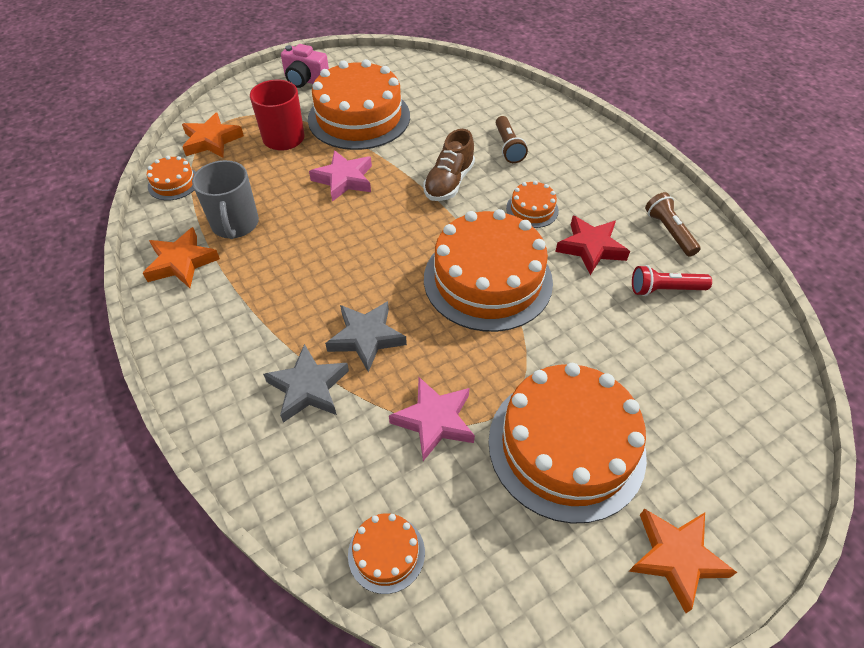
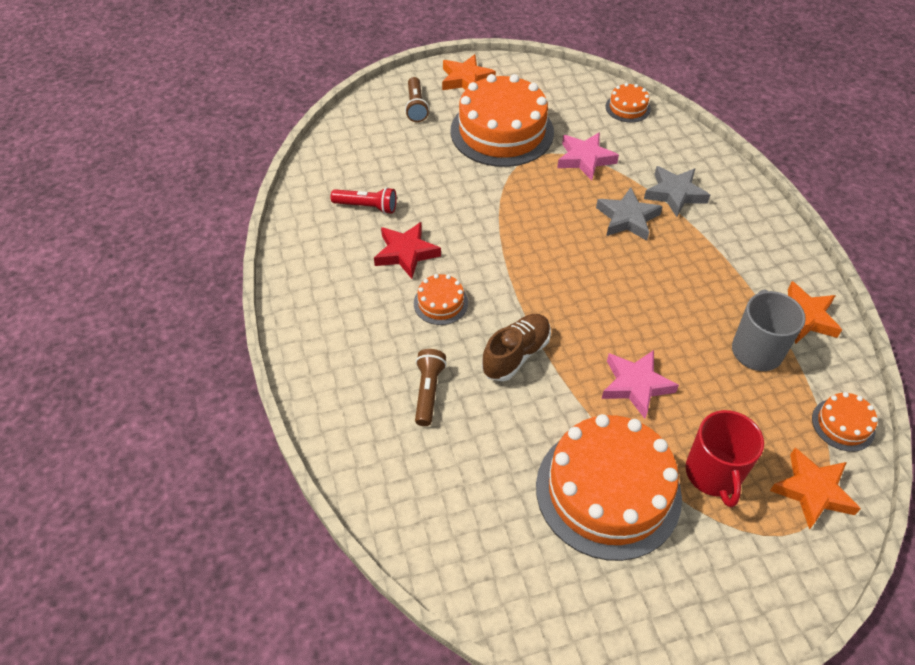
camera: 165 degrees left, 0 degrees up
(305, 80) = (687, 603): pink camera -> none
(487, 280) = (513, 243): orange cake -> none
(669, 232) = (324, 253): brown flashlight -> brown flashlight (416, 106)

